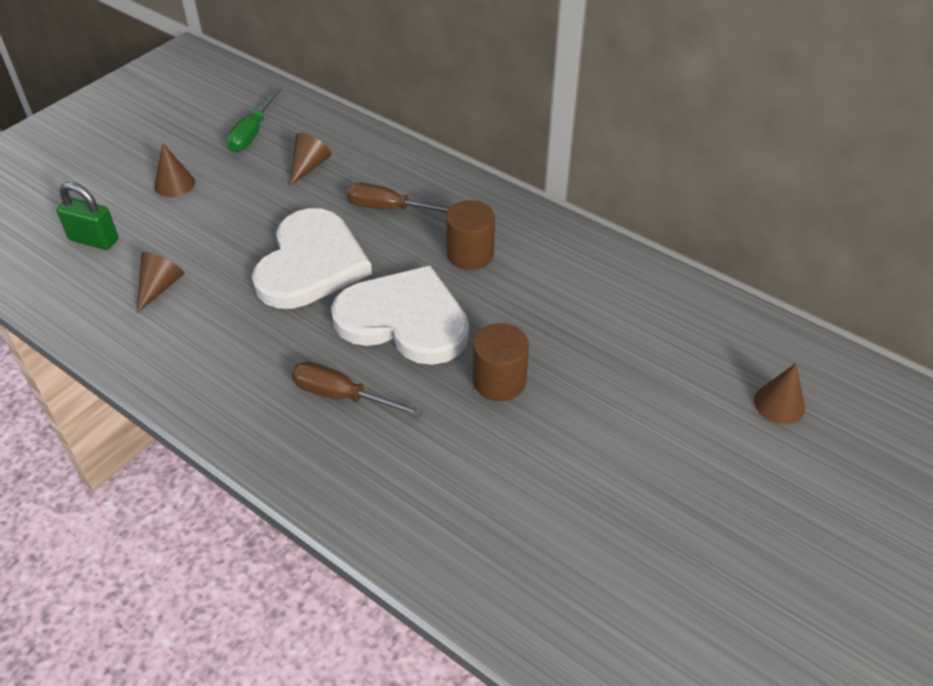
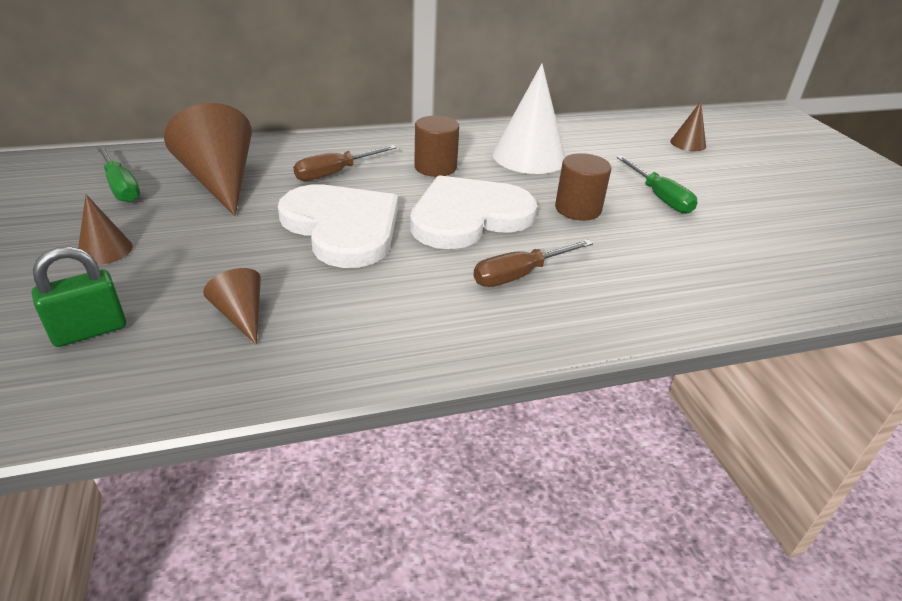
camera: 55 degrees left, 10 degrees down
(309, 166) = (220, 182): brown cone -> brown cone, size x1.97
(570, 299) = (529, 157): none -> white cone
(598, 430) = (659, 197): none -> green screwdriver

